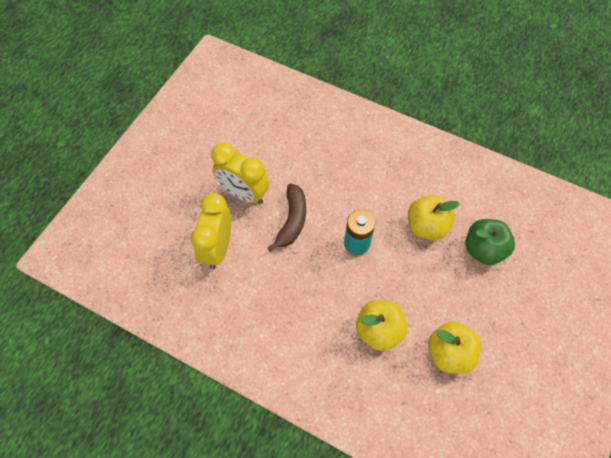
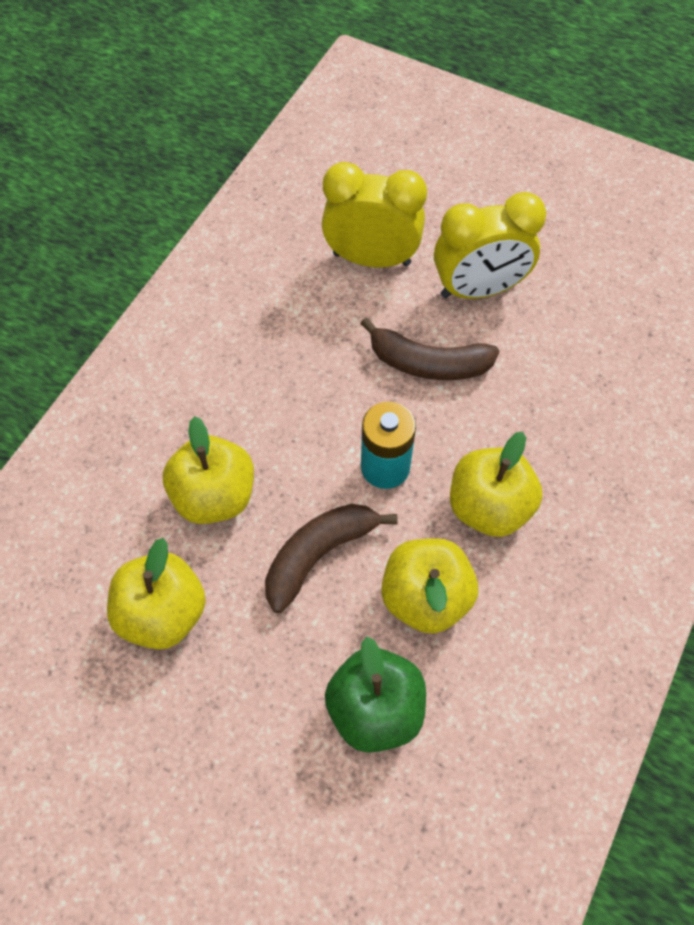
camera: 90 degrees right, 0 degrees up
(243, 193) = (479, 289): yellow clock -> yellow clock turned 135 degrees counterclockwise
(376, 197) = (489, 507): none -> yellow apple
(409, 275) = (319, 554): none -> brown banana

